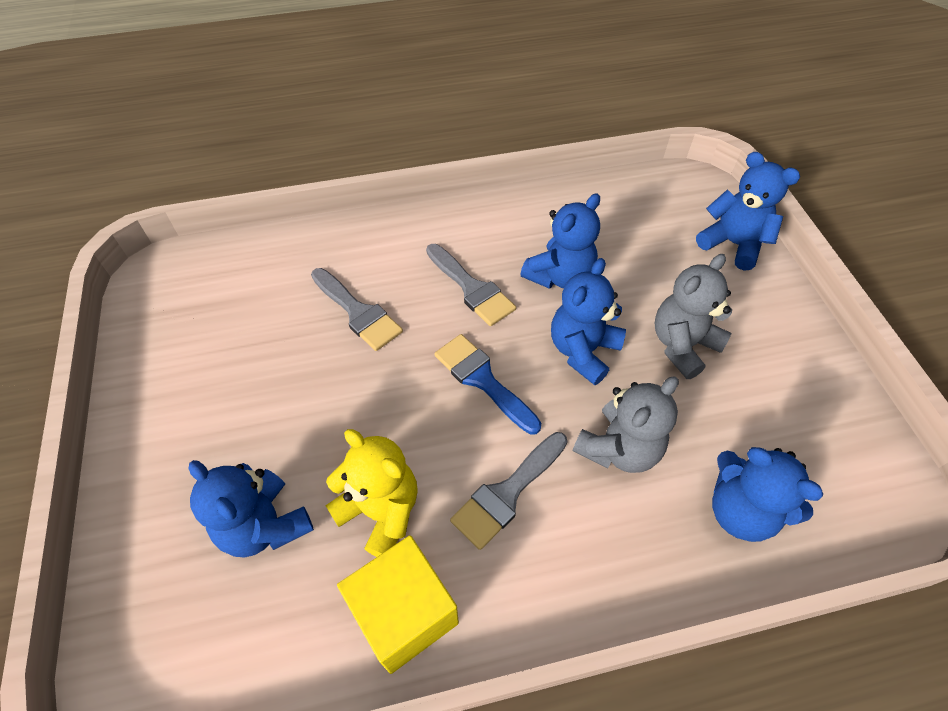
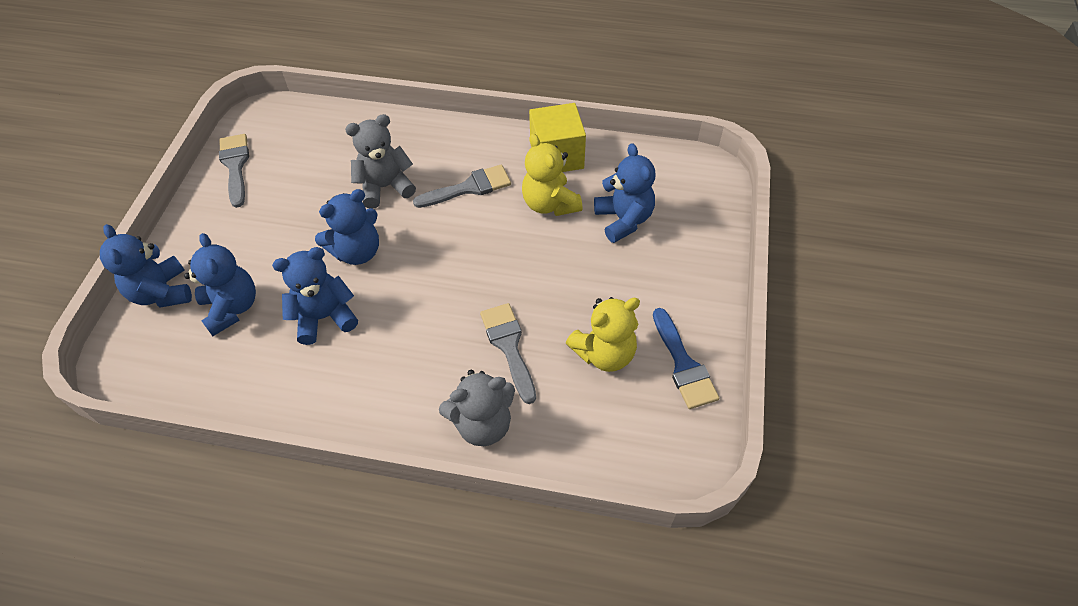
camera: 155 degrees left, 0 degrees up
(253, 339) = (604, 353): none -> yellow teddy bear
(471, 288) = (403, 333): grey brush -> grey brush (235, 166)
(482, 380) = (442, 257): blue brush -> blue brush (683, 365)
(682, 345) = (286, 230): grey teddy bear -> grey teddy bear (483, 424)
(740, 510) = (346, 138): blue teddy bear -> blue teddy bear (232, 308)

